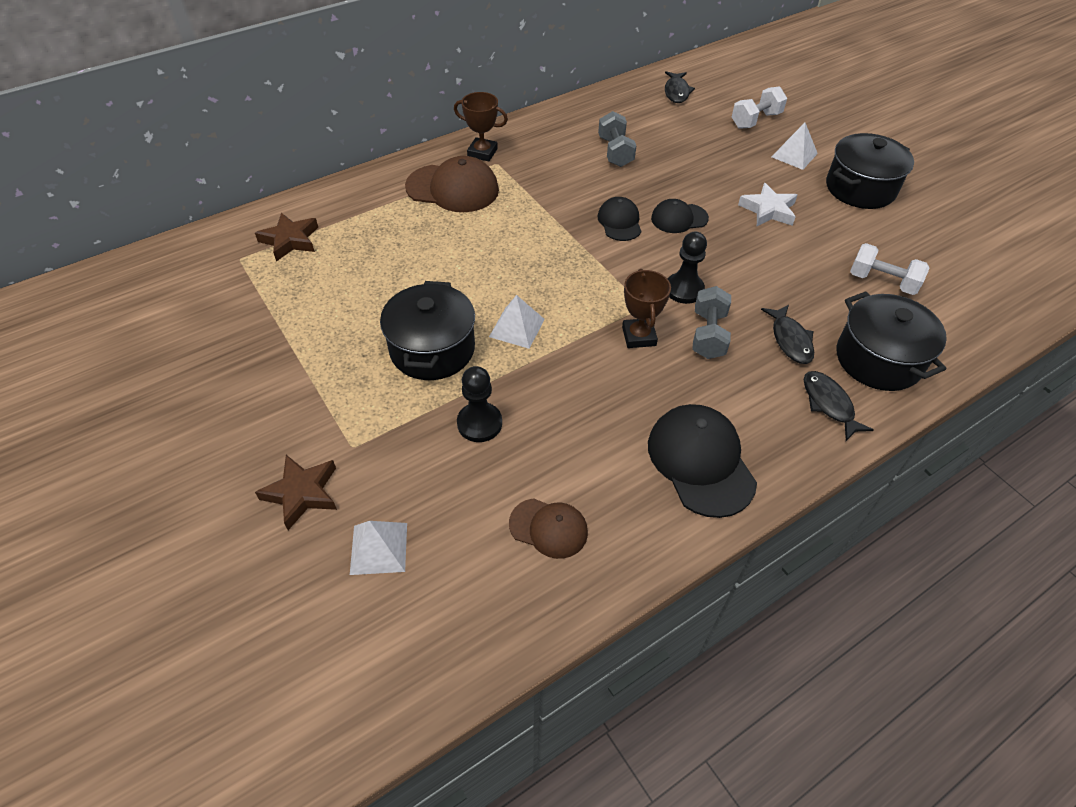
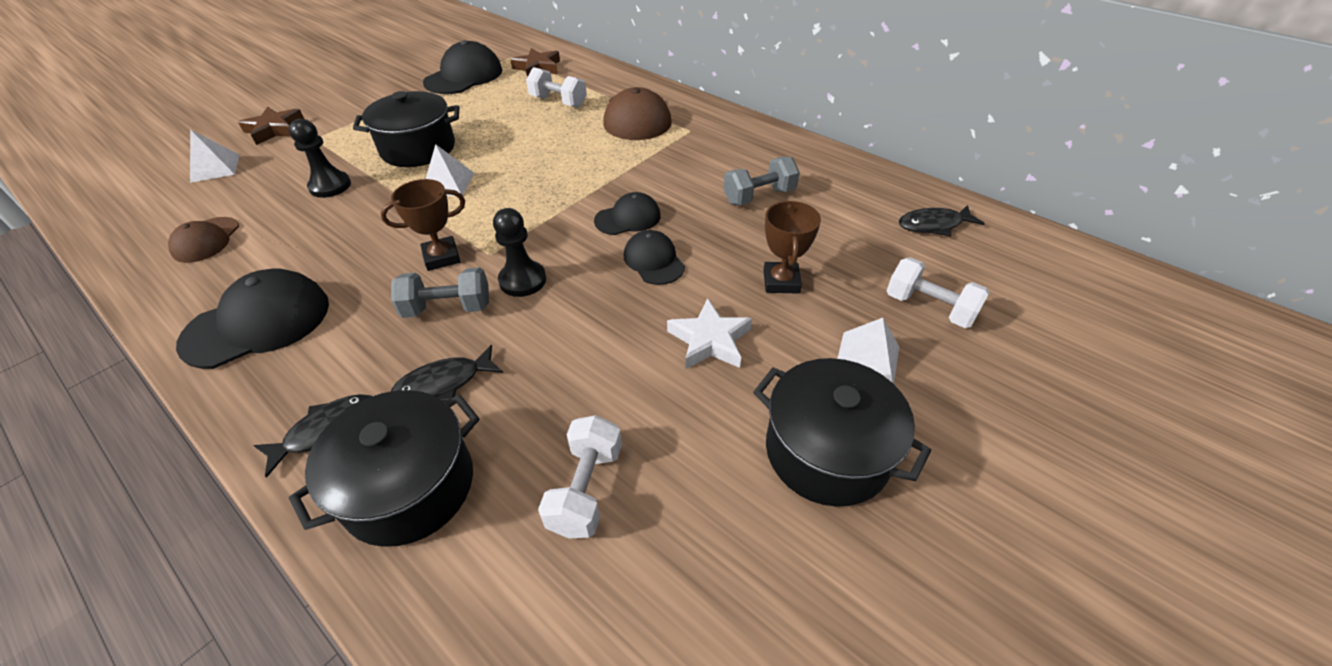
camera: 75 degrees right, 5 degrees down
(267, 303) = (464, 76): none -> black cap
(388, 234) = (558, 102): none -> white dumbbell
(482, 153) = (702, 120): brown trophy -> brown trophy (781, 281)

